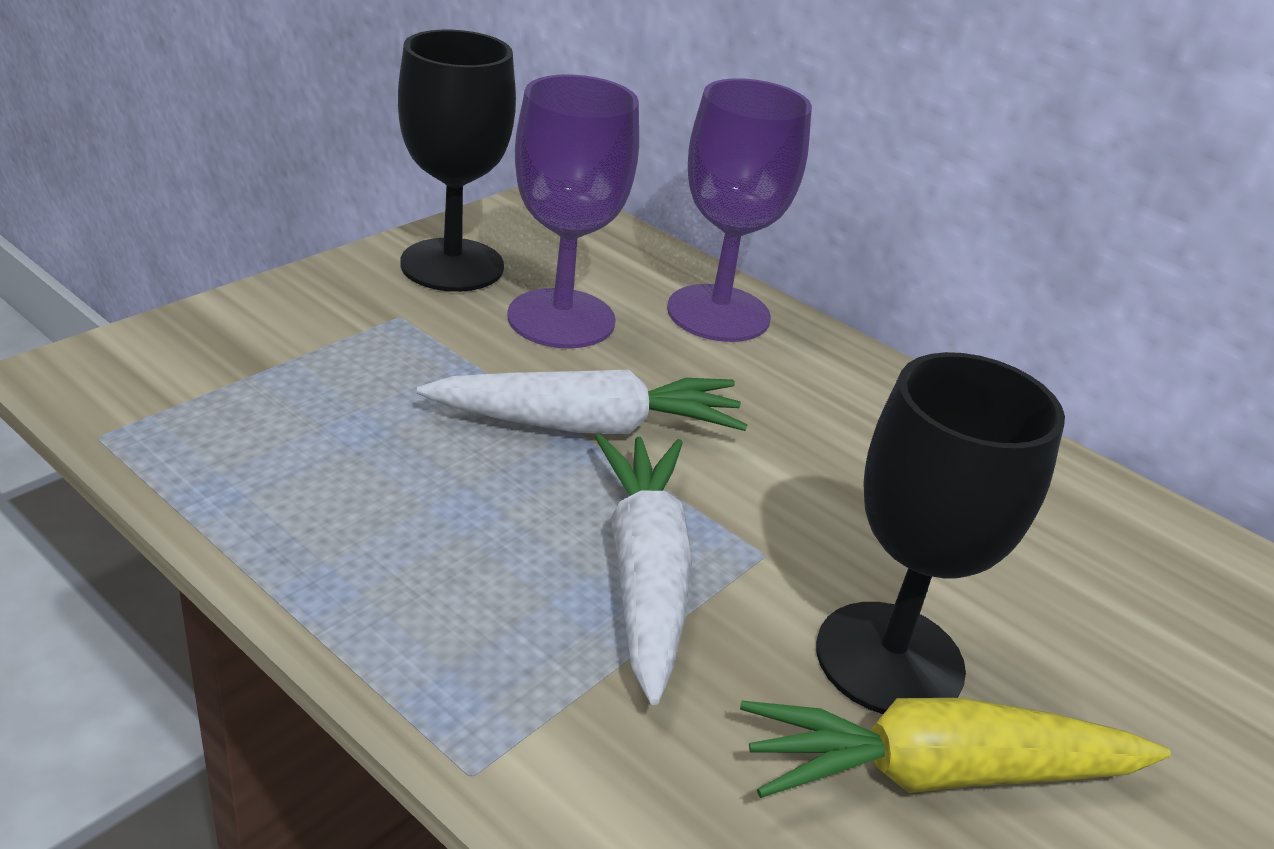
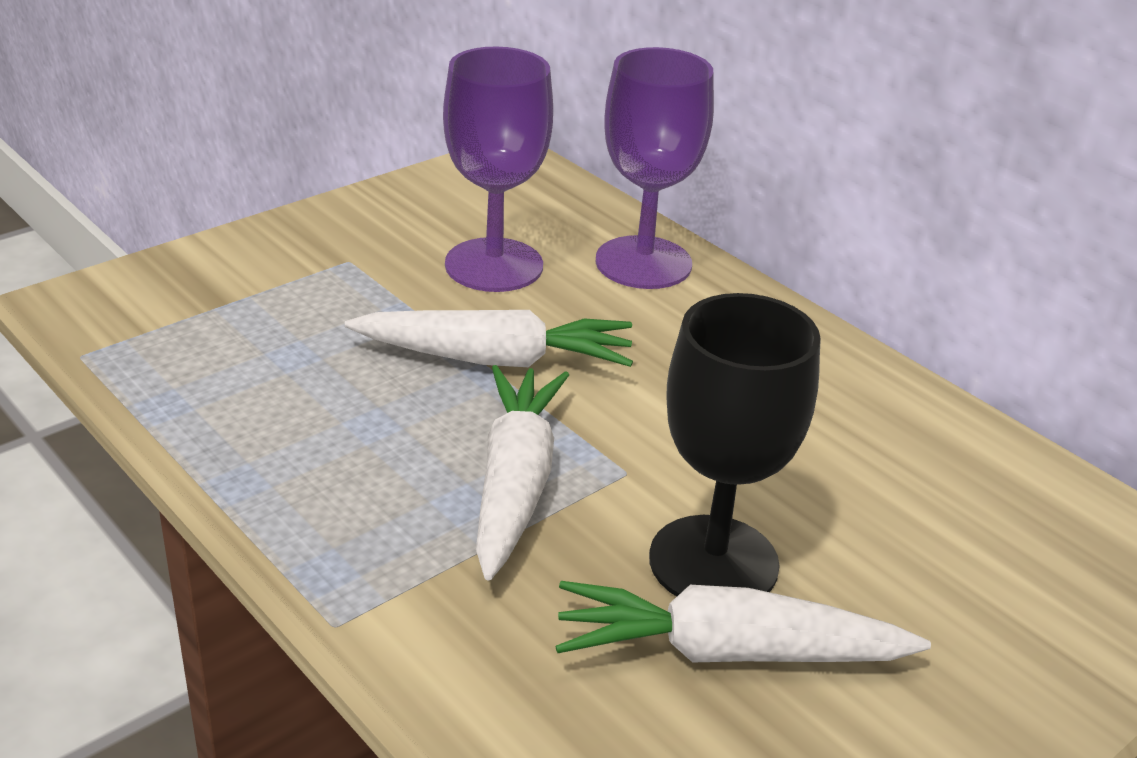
camera: 10 degrees right, 0 degrees up
(452, 265) = (405, 216): black goblet -> none
(939, 773) = (728, 652): yellow carrot -> white carrot

